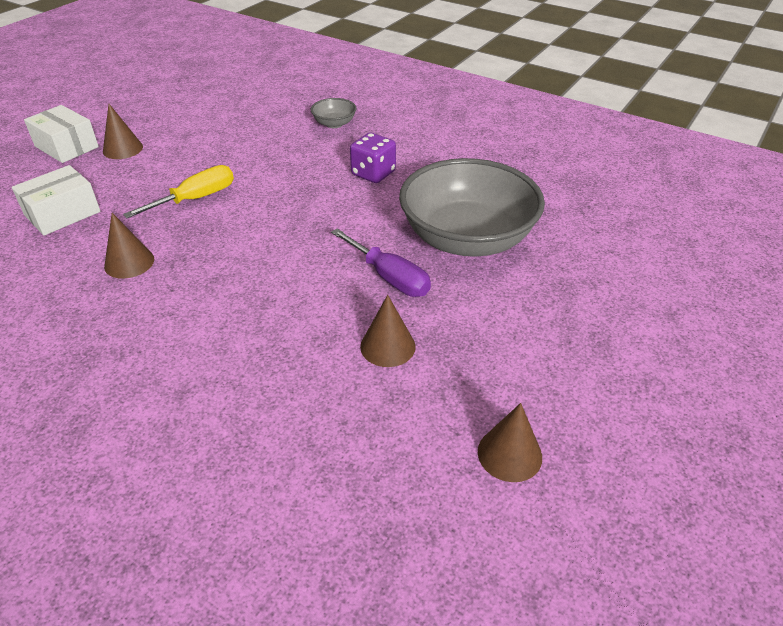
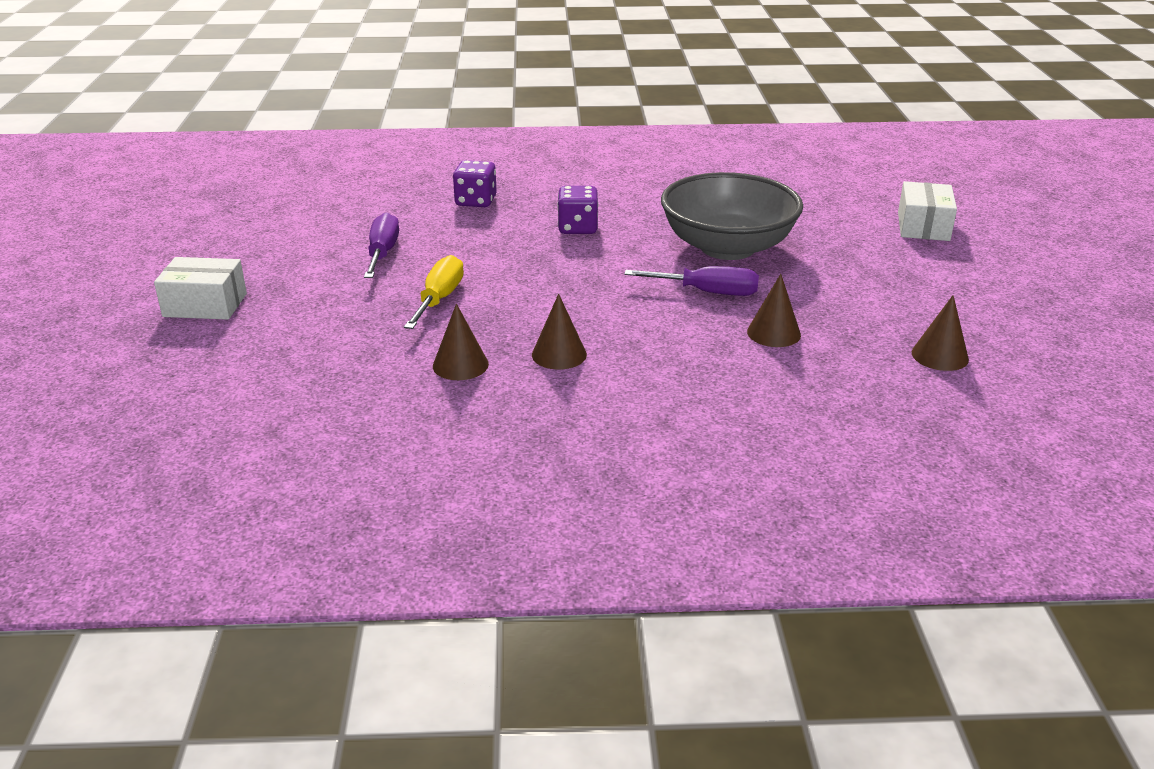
camera: 35 degrees left, 10 degrees down
(62, 214) = (315, 356): white box -> white box (923, 226)
(123, 149) = (280, 286): brown cone -> brown cone (559, 354)
(216, 145) = (383, 253): none -> purple screwdriver
(334, 124) = (476, 201): grey bowl -> purple dice

